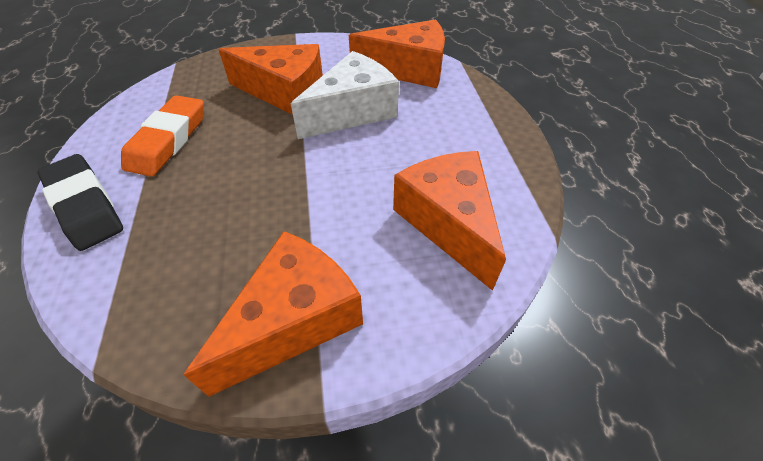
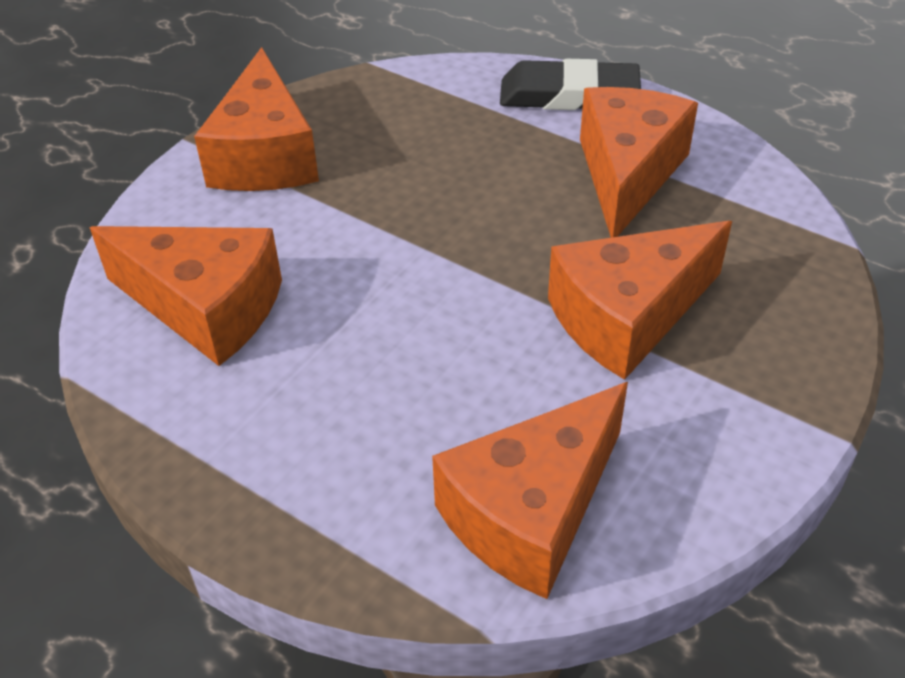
camera: 135 degrees right, 5 degrees down
(168, 140) = (627, 174): orange eraser -> orange cheese
(352, 112) = (495, 359): white cheese -> none

